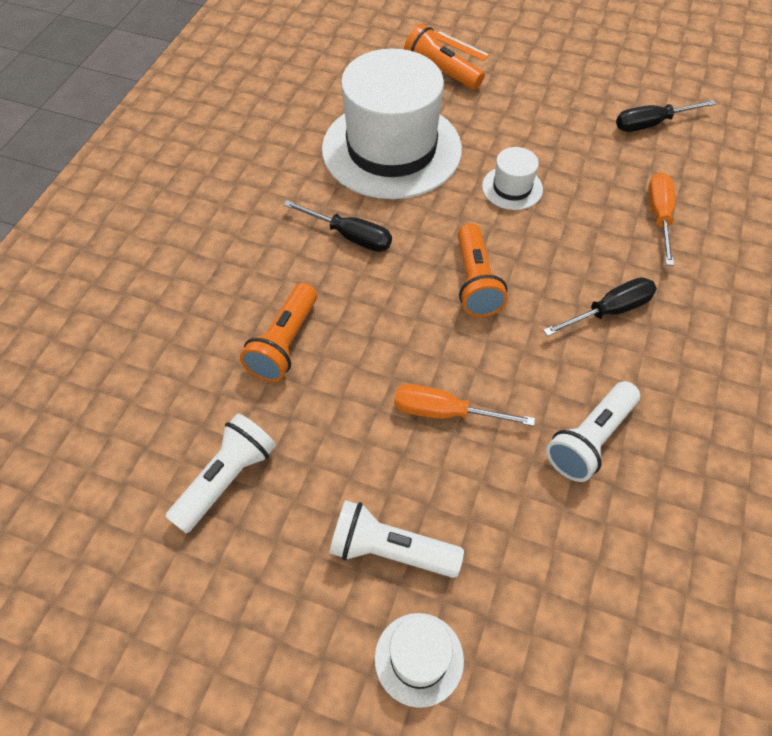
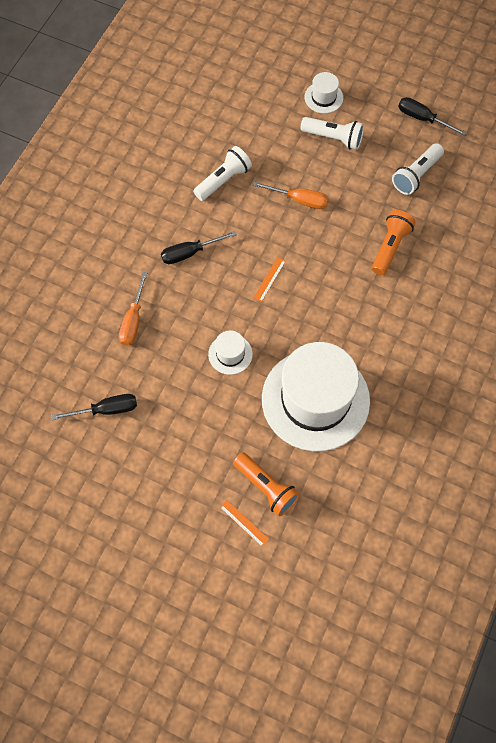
camera: 175 degrees left, 10 degrees up
(350, 236) = (349, 321): black screwdriver -> black screwdriver (422, 118)
(475, 282) = (269, 279): orange flashlight -> orange ruler

